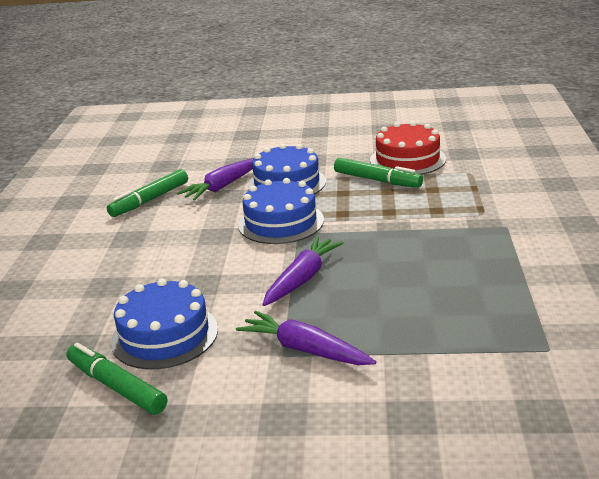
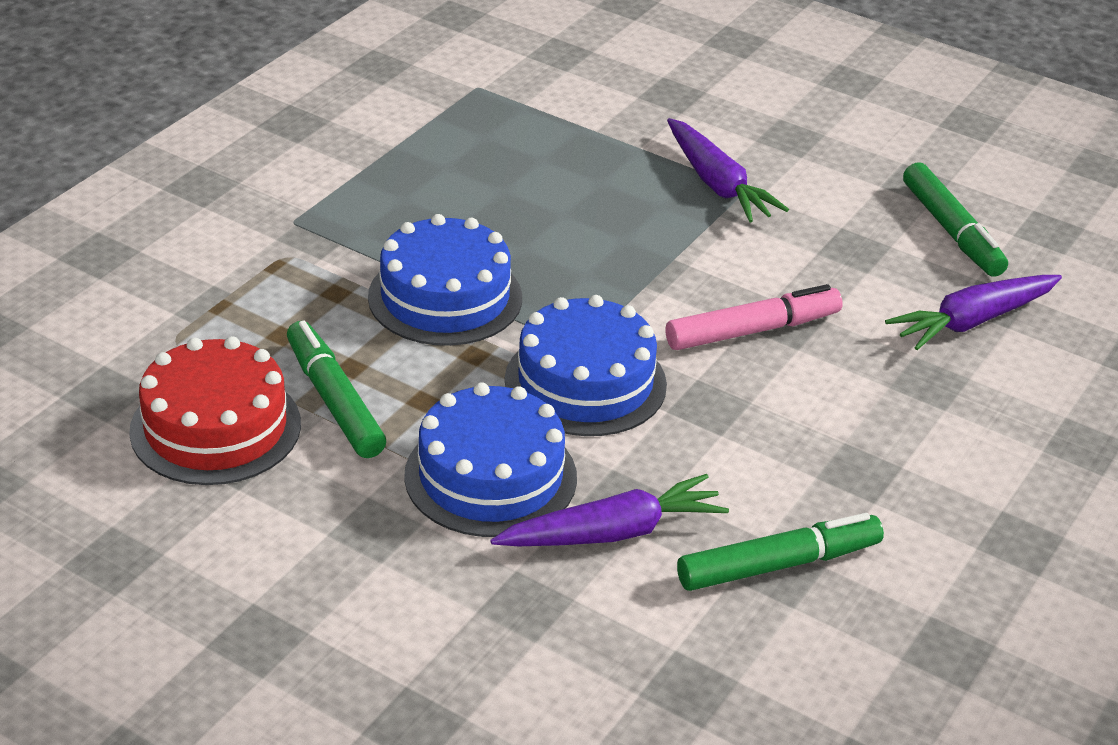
camera: 155 degrees left, 10 degrees up
(164, 335) = (871, 267): blue cake -> blue cake (445, 297)
(216, 272) = (752, 331): none -> pink marker
(302, 278) = (643, 268): purple carrot -> purple carrot (972, 321)

